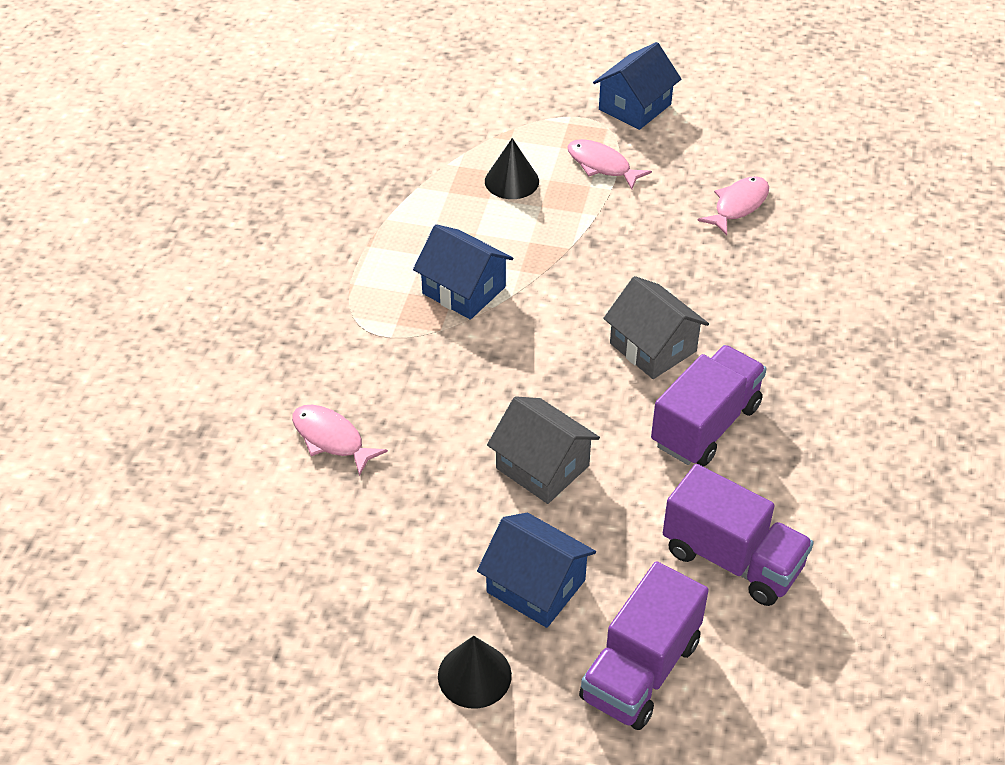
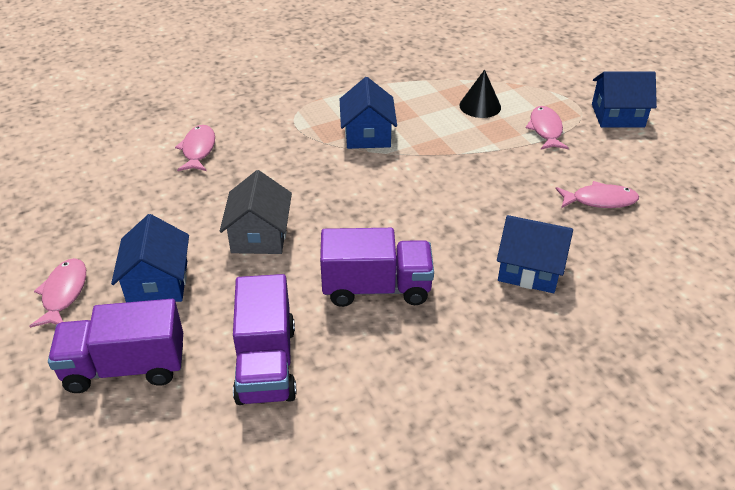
camera: 50 degrees right, 5 degrees down
(474, 675) = (64, 293): black cone -> pink fish
(653, 347) = (417, 229): grey house -> none
(780, 310) = (529, 269): none -> blue house

